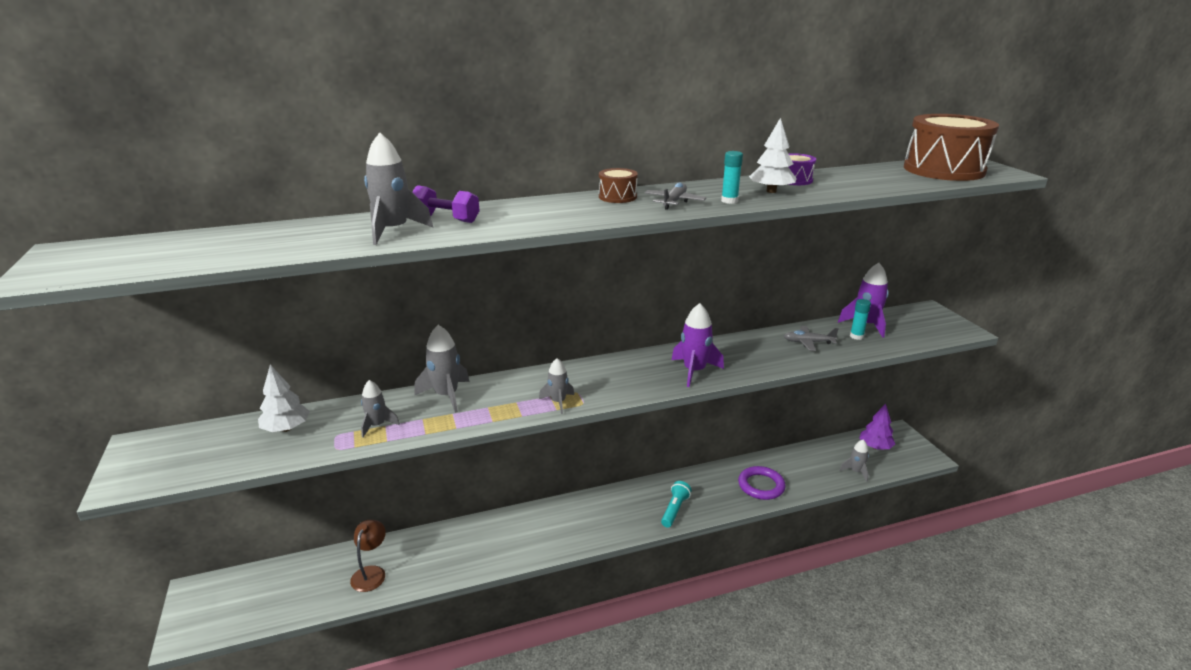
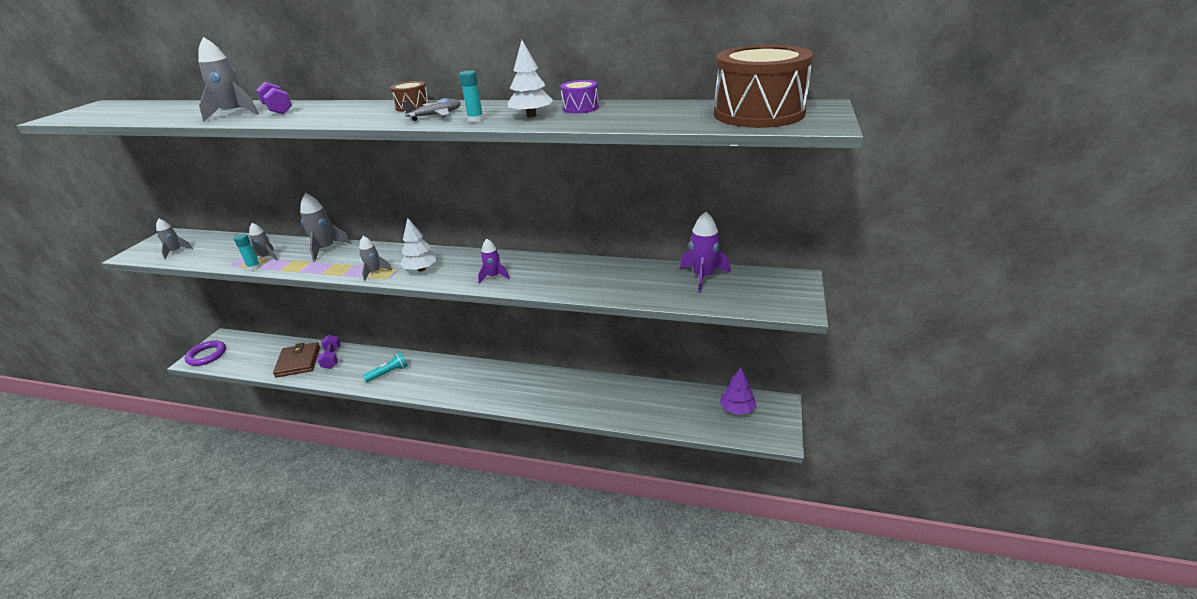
camera: 35 degrees right, 5 degrees up
(286, 428) = (229, 246): white tree -> white tree (421, 269)
(371, 573) = (298, 362): brown lamp -> brown wallet
(415, 551) = (332, 358): none -> purple dumbbell
(674, 510) = (507, 395): turquoise flashlight -> turquoise flashlight (388, 373)
(694, 371) = (494, 276): purple rocket -> purple rocket, size x0.63
(761, 486) = (592, 403): purple ring -> purple ring (207, 355)
(808, 342) = (621, 278): grey plane -> none
(855, 471) = (689, 423): grey rocket -> grey rocket (176, 251)
(856, 336) = (675, 285): turquoise glue stick -> turquoise glue stick (254, 267)

